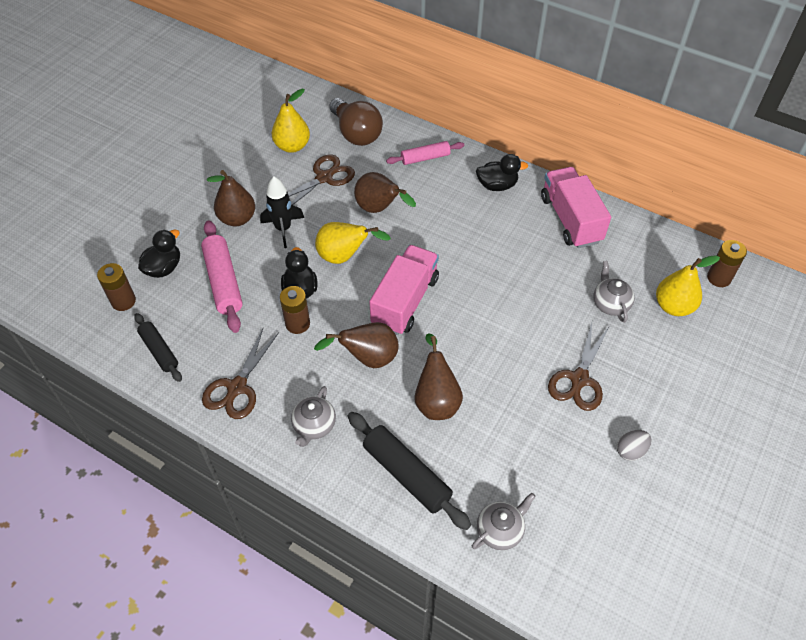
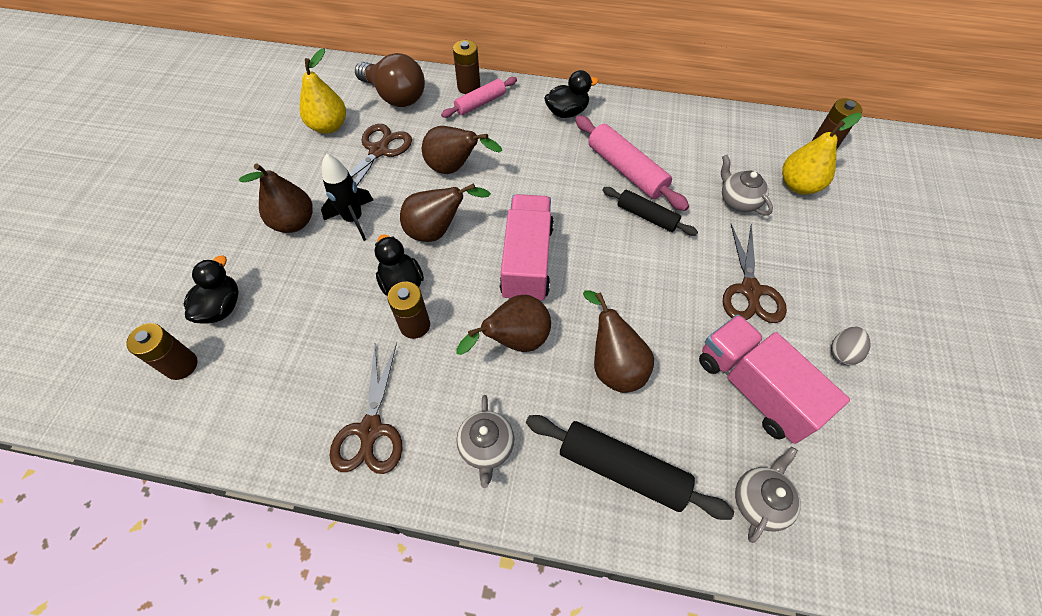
camera: 20 degrees left, 5 degrees up
(159, 351) = (251, 415): black rolling pin -> black rolling pin (647, 216)
(223, 281) = (304, 301): pink rolling pin -> pink rolling pin (626, 170)
(344, 256) = (437, 231): yellow pear -> brown pear
(421, 141) = (469, 87): none -> brown battery
(570, 219) = (656, 127): pink truck -> pink truck (753, 388)

